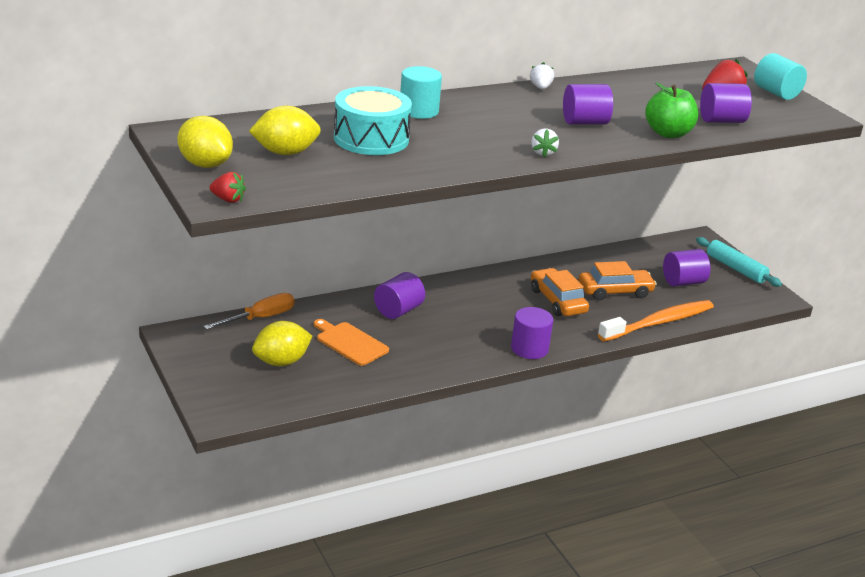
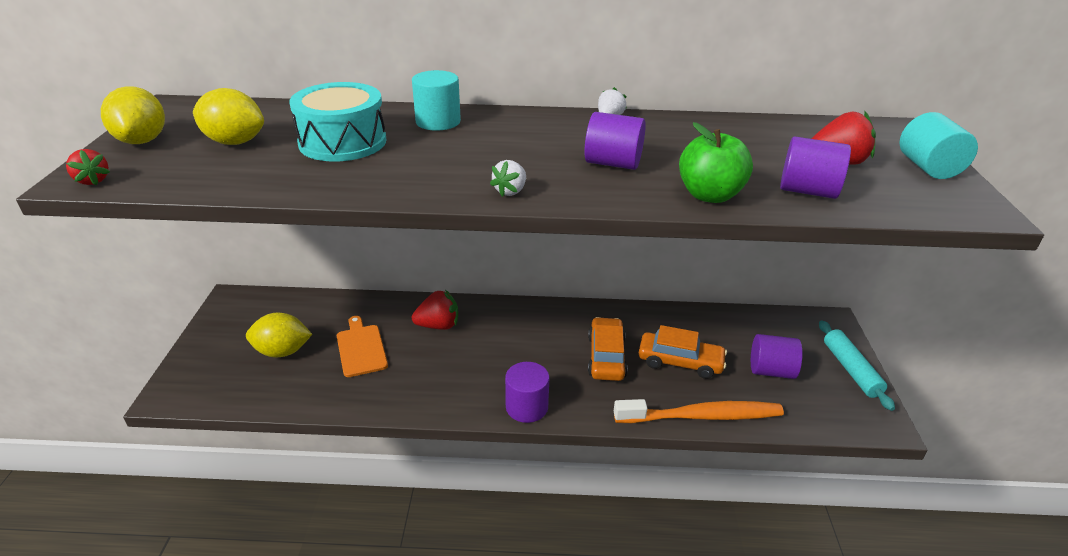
camera: 30 degrees right, 5 degrees up
(260, 318) = (313, 301): orange screwdriver -> none
(398, 310) = (438, 325): purple cylinder -> red strawberry

